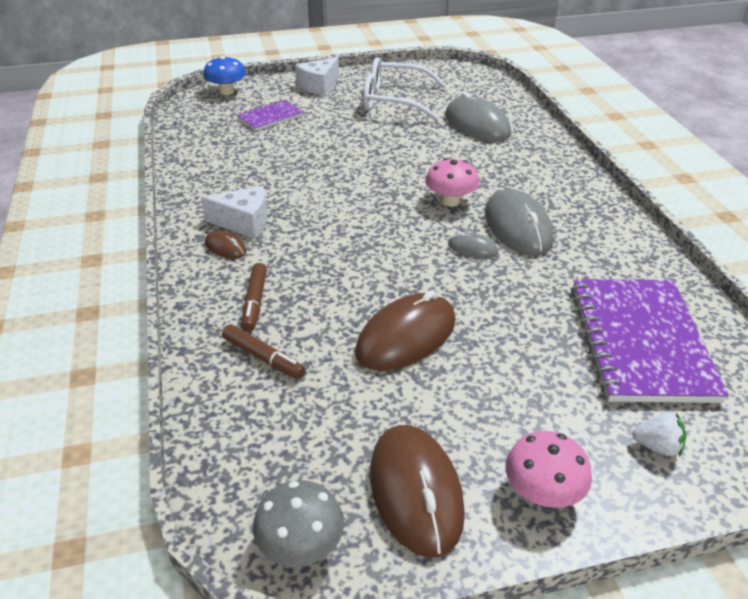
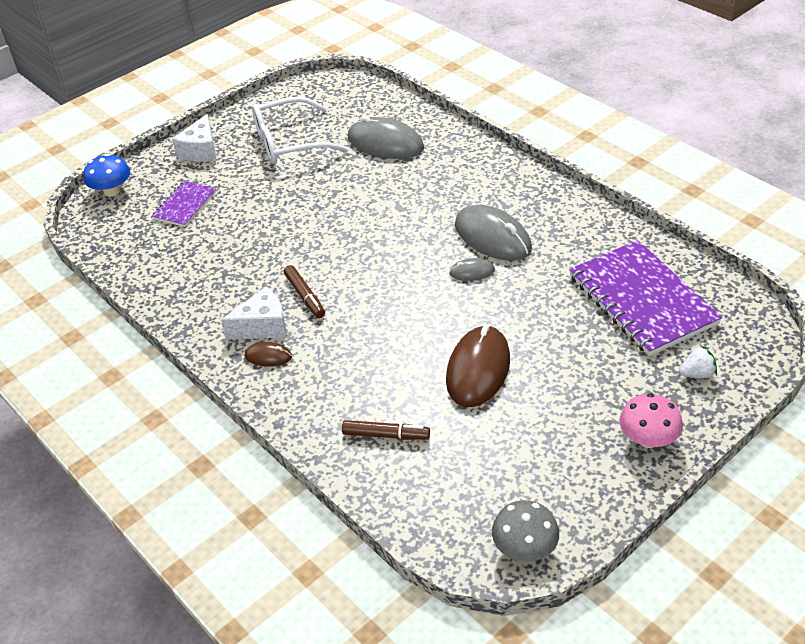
camera: 25 degrees left, 5 degrees up
(255, 302) = (338, 393): brown marker -> brown marker (305, 296)
(415, 491) = (569, 477): brown mouse -> none
(450, 201) = (421, 233): pink mushroom -> none

